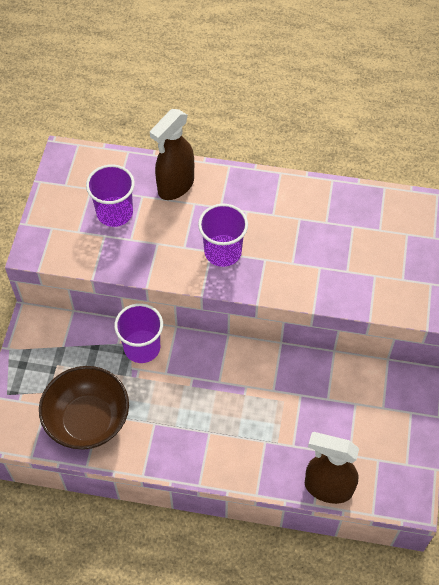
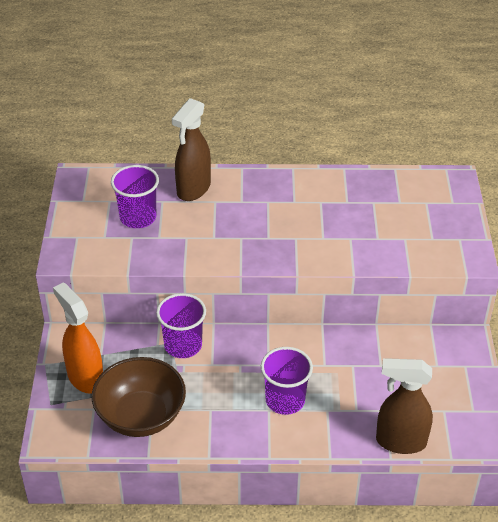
camera: 10 degrees left, 15 degrees down
(43, 370) = (85, 378): none -> orange spray bottle
(223, 252) = (253, 237): purple cup -> purple cup (285, 400)

